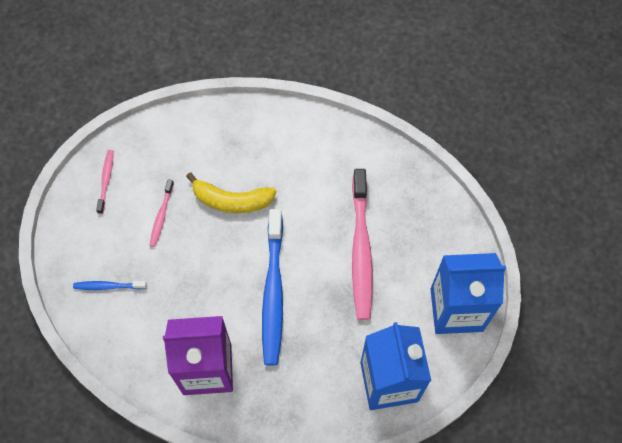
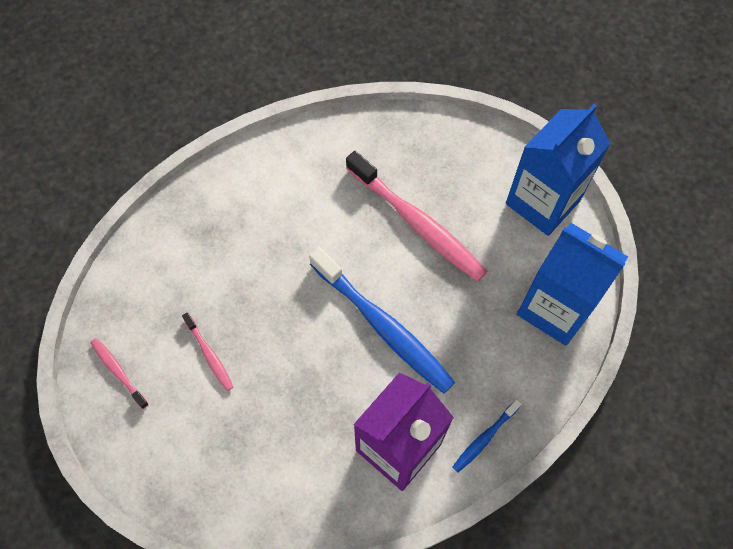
camera: 45 degrees left, 0 degrees up
(108, 286) = (226, 465): blue toothbrush -> blue toothbrush (484, 438)
(232, 200) = (261, 282): yellow banana -> none

